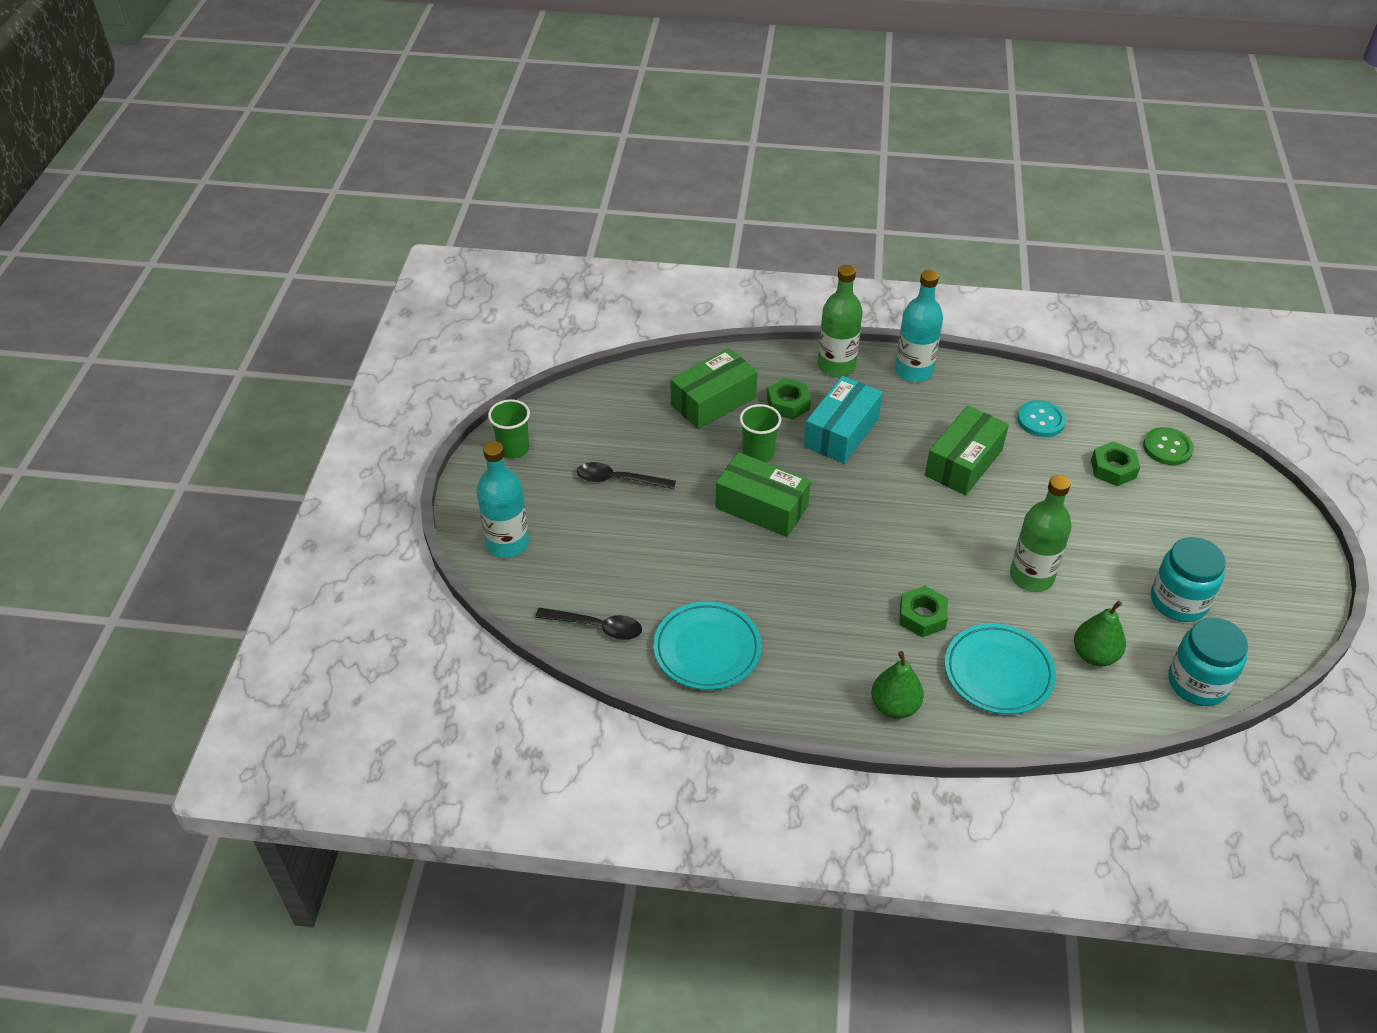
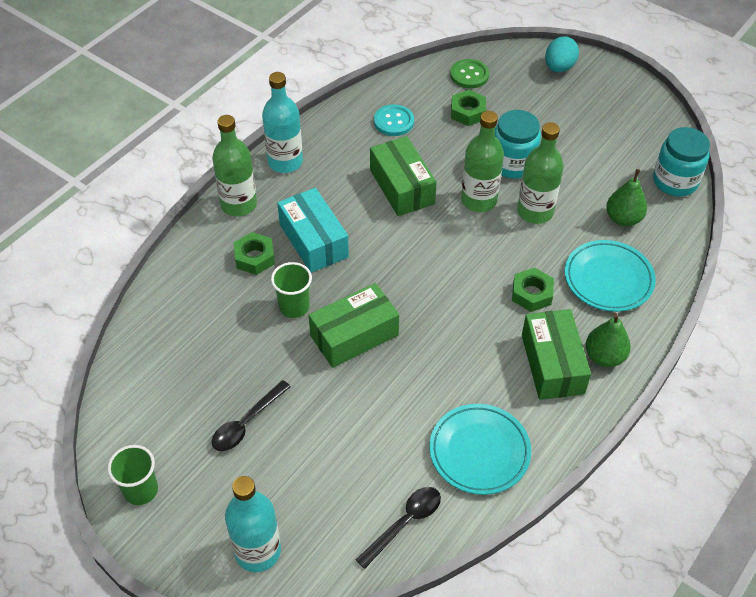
camera: 60 degrees left, 5 degrees up
(713, 401) = (209, 306): green box -> green box (552, 364)
(1003, 526) = (478, 200): none -> green bottle
(1178, 601) = (604, 150): turquoise jar -> turquoise jar (512, 164)
(1263, 515) = (559, 67): none -> turquoise egg

